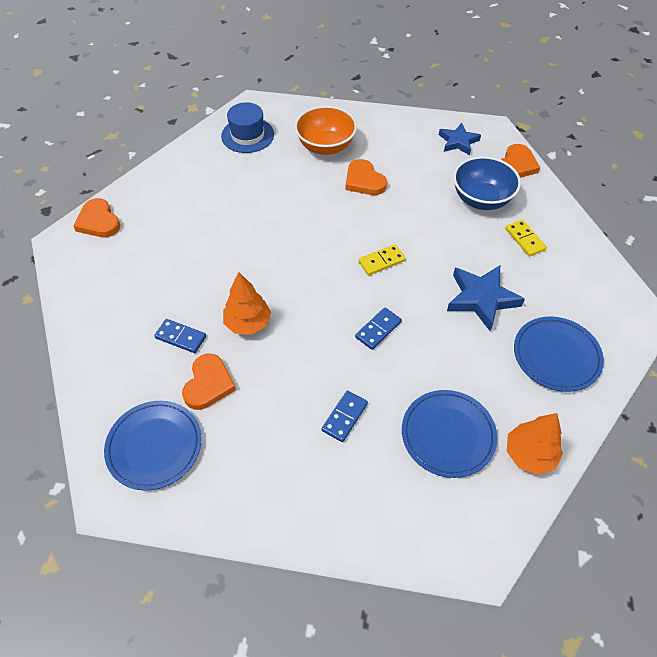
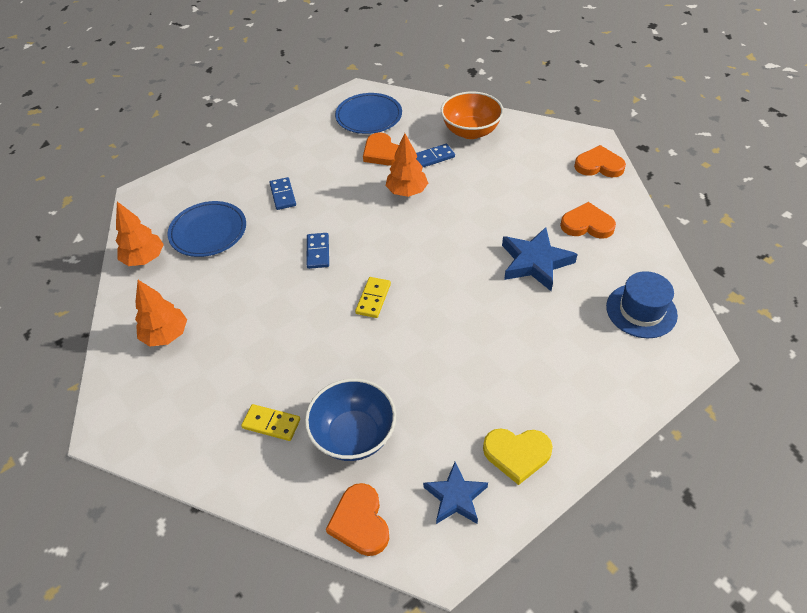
camera: 135 degrees right, 5 degrees down
(325, 146) = (564, 362): orange bowl -> orange bowl (470, 131)
(364, 181) = (481, 357): orange heart -> orange heart (587, 224)
(407, 134) = (517, 454): none -> yellow heart
(481, 298) = (262, 333): blue star -> blue star (535, 262)
(556, 356) = (166, 335): blue plate -> orange tree

